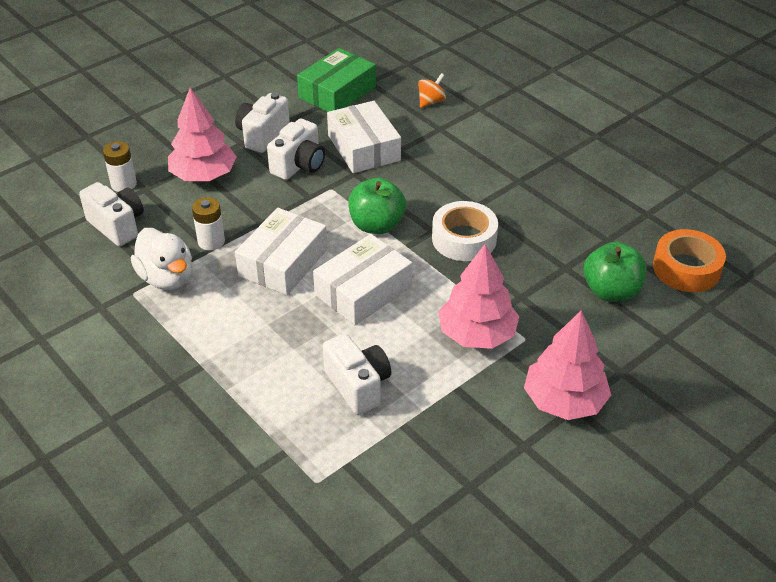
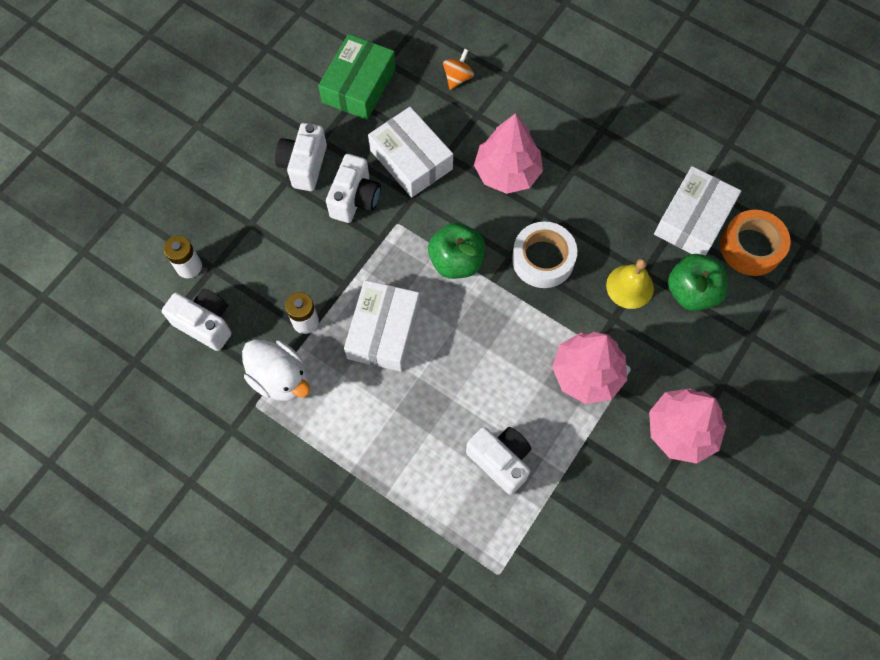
camera: 15 degrees left, 25 degrees up
(204, 175) = (265, 235): pink tree -> pink tree (507, 172)
(363, 290) = (469, 347): white box -> white box (693, 219)
(546, 275) = (630, 286): none -> yellow bell

